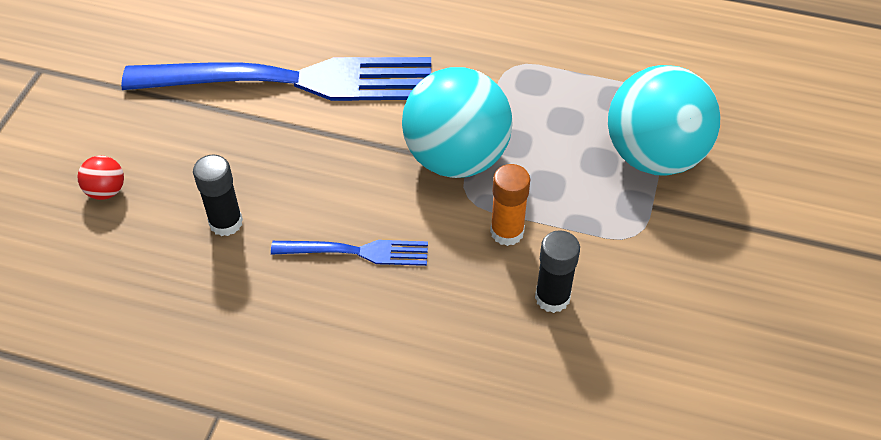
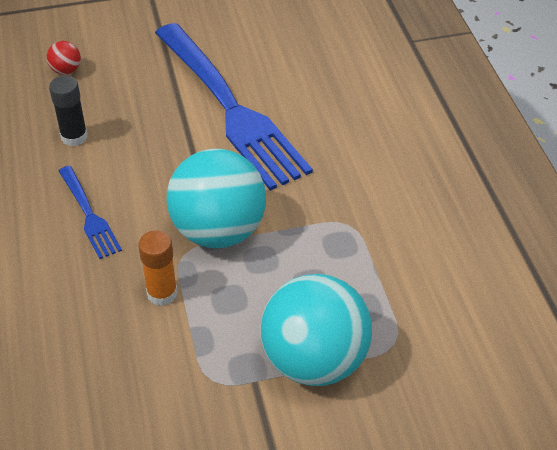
camera: 60 degrees right, 5 degrees down
(552, 297) = (112, 349): black glue stick -> none

